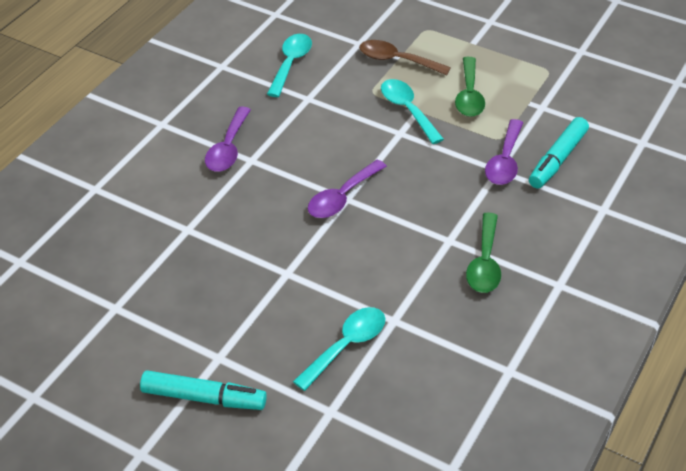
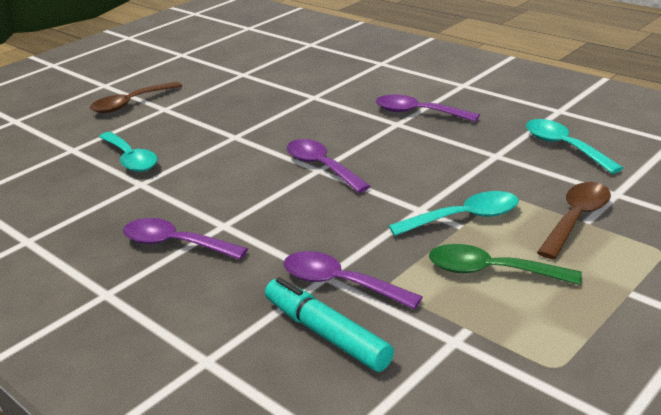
camera: 105 degrees right, 15 degrees down
(204, 398) = (131, 103): turquoise marker -> brown spoon
(290, 64) = (564, 147): turquoise spoon -> turquoise spoon turned 150 degrees counterclockwise
(484, 262) = (176, 244): green spoon -> purple spoon

